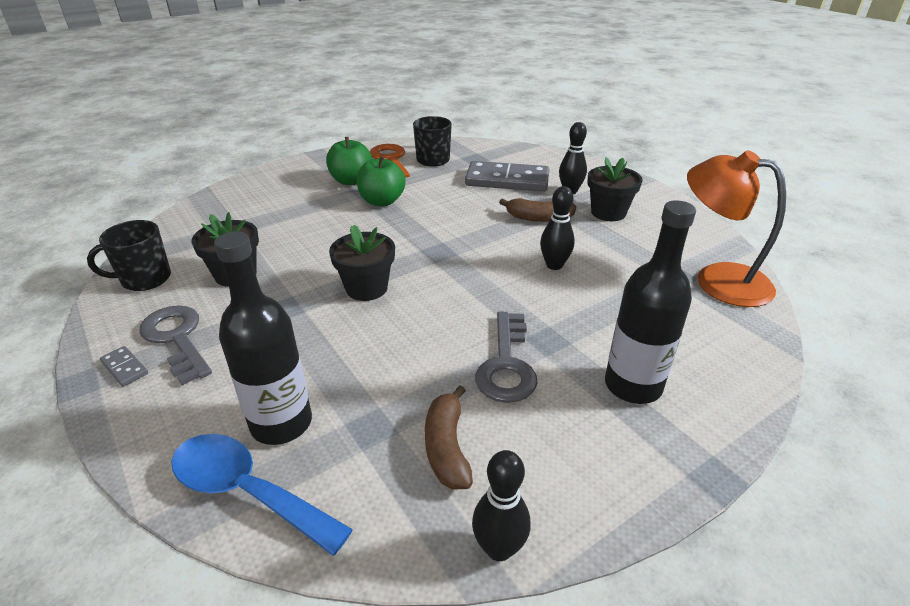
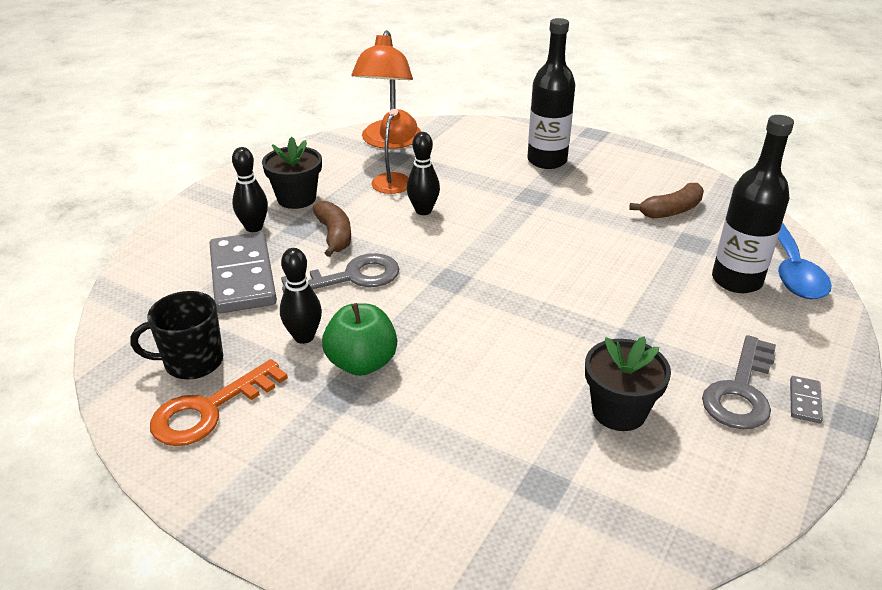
camera: 115 degrees left, 0 degrees up
(145, 279) = (704, 493): black mug -> none
(351, 181) = (311, 423): green apple -> none
(366, 288) = (552, 303): black flower pot -> none
(499, 548) = (709, 181): black bowling pin -> black bowling pin (304, 337)
(506, 364) = (576, 206): grey key -> grey key (351, 277)
(624, 264) = (395, 179): none -> orange lamp

